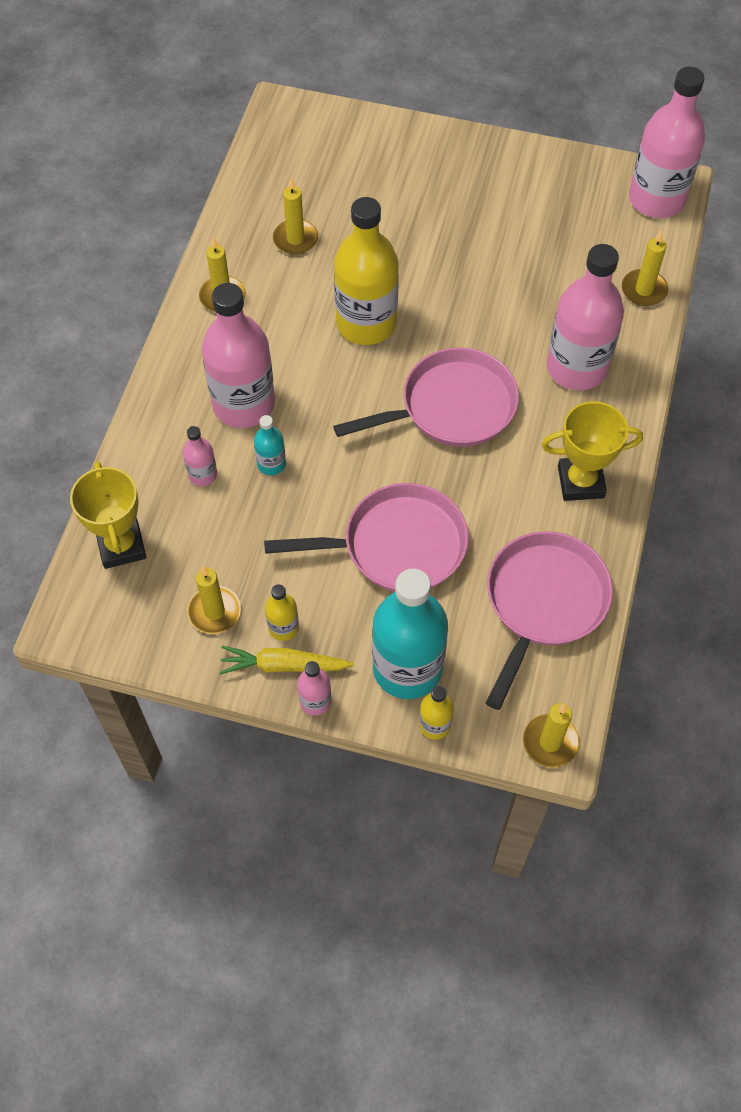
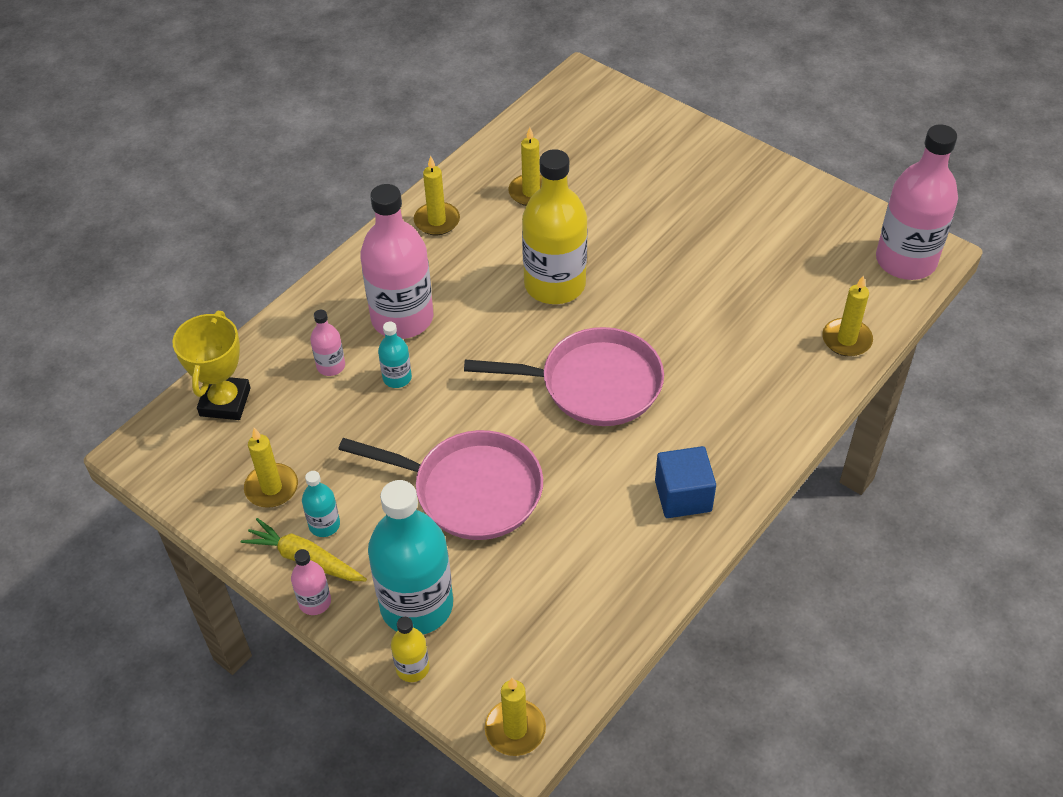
camera: 25 degrees right, 10 degrees down
(283, 627) = (324, 525): yellow bottle -> turquoise bottle
(543, 603) = (582, 595): pink pan -> none
(576, 368) = (737, 389): pink bottle -> none
(580, 482) = (683, 496): yellow trophy -> blue cube

